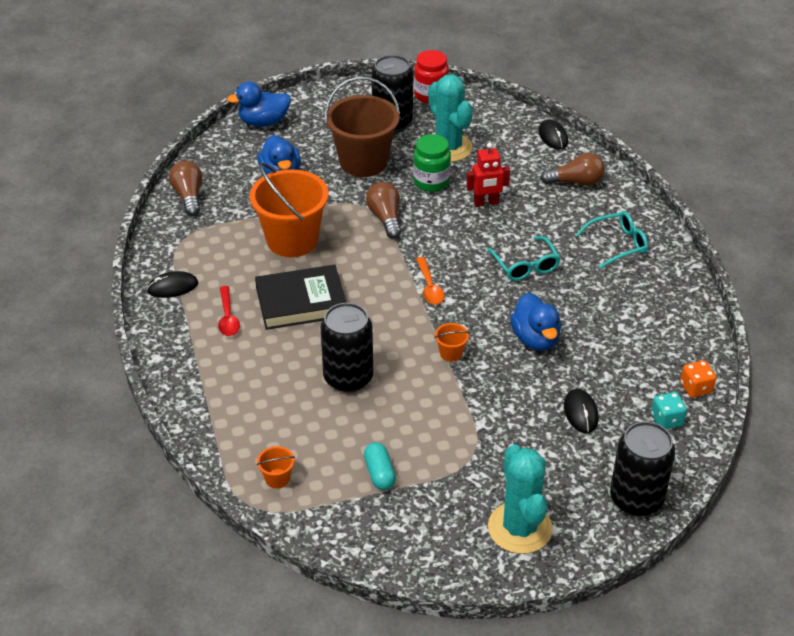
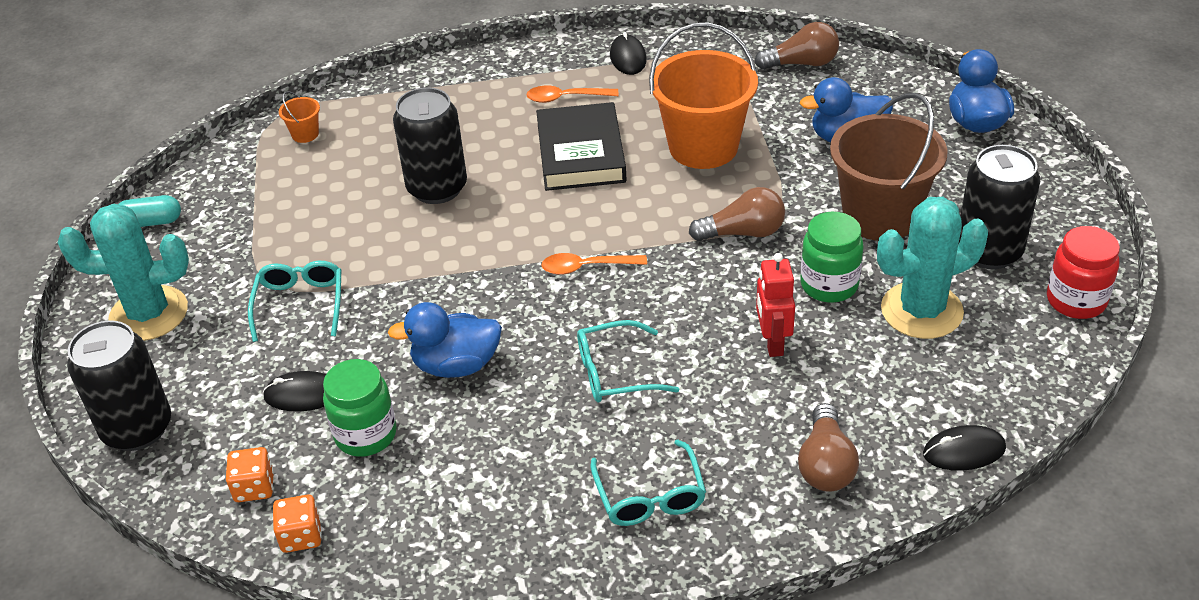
camera: 100 degrees right, 0 degrees up
(228, 317) = (566, 98): red spoon -> orange spoon
(379, 473) = (279, 207): turquoise capsule -> turquoise capsule (151, 222)
(451, 353) = (452, 278): orange bucket -> none
(492, 434) = (300, 304): none -> turquoise glasses
(607, 373) = (366, 435): none -> green jar
(666, 420) = (254, 487): turquoise dice -> orange dice

